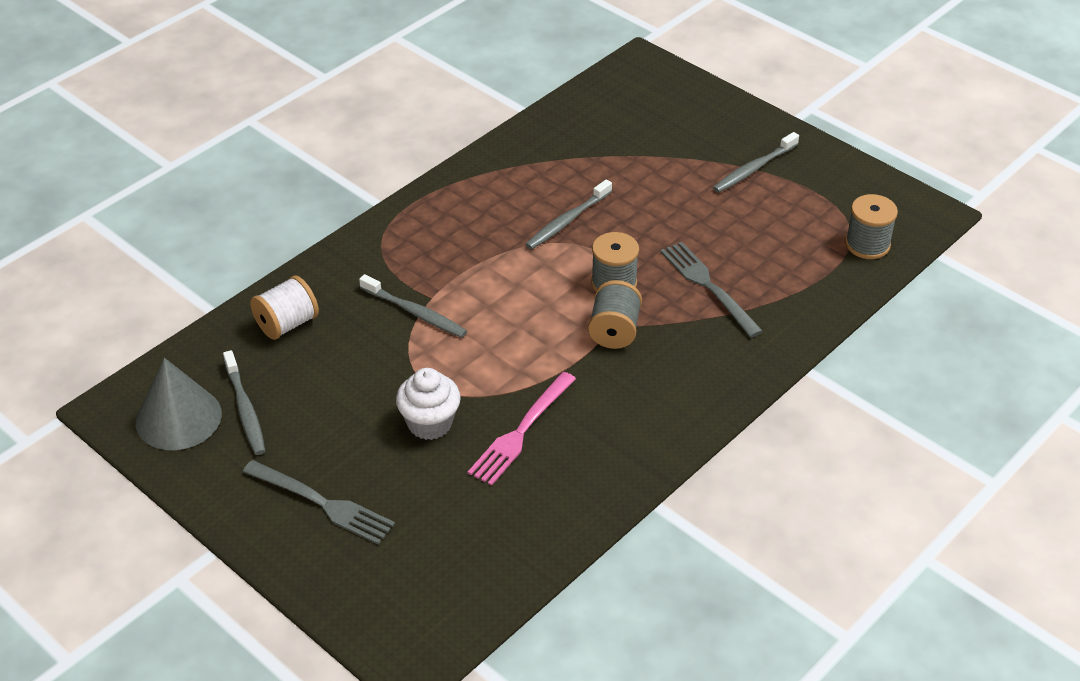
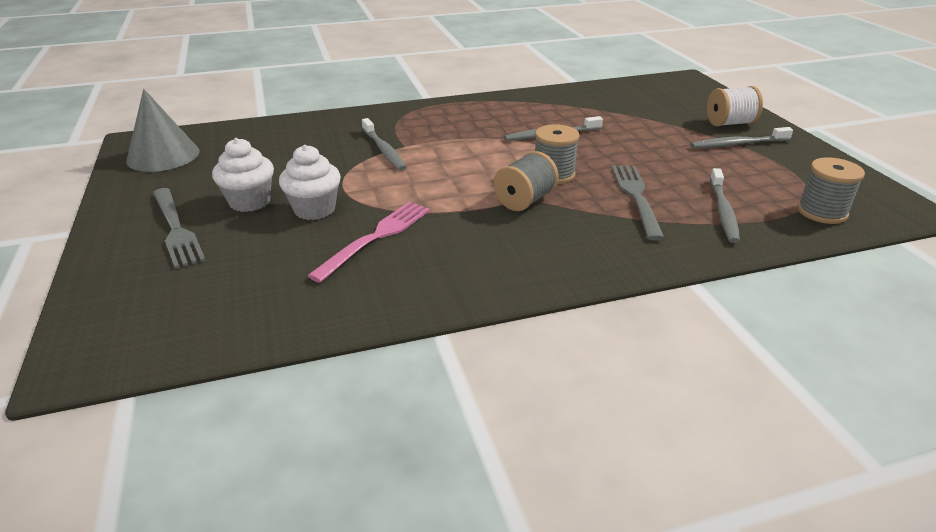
camera: 30 degrees right, 10 degrees down
(245, 409) = (207, 164): grey toothbrush -> grey toothbrush (723, 211)
(287, 324) = (294, 133): white spool -> white spool (730, 123)
(354, 441) = (250, 202): none -> white cupcake
(521, 432) = (376, 237): pink fork -> pink fork turned 150 degrees clockwise

